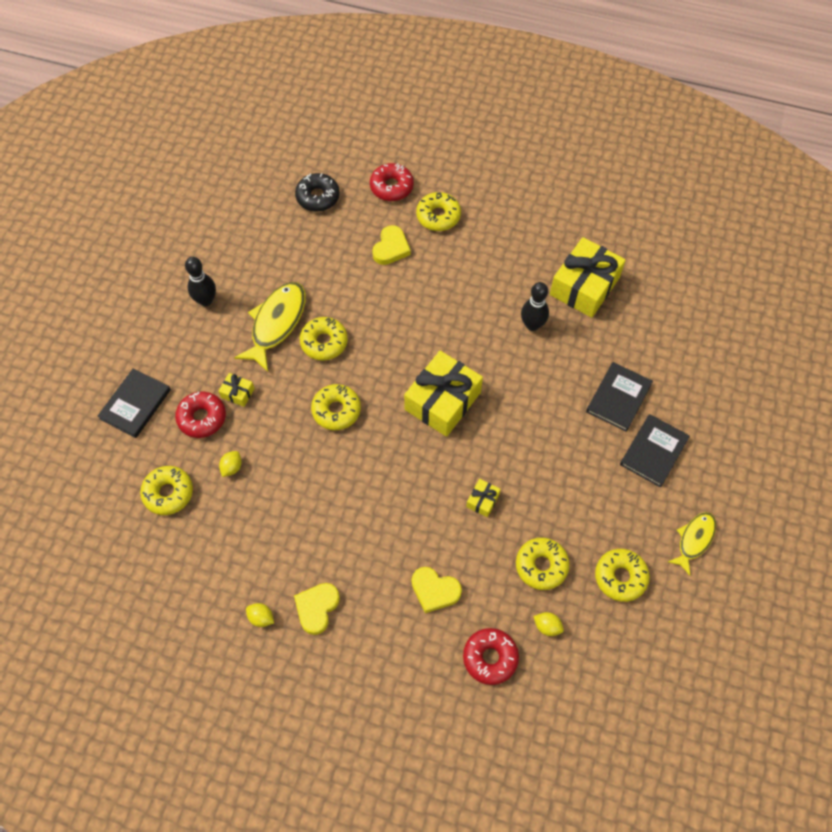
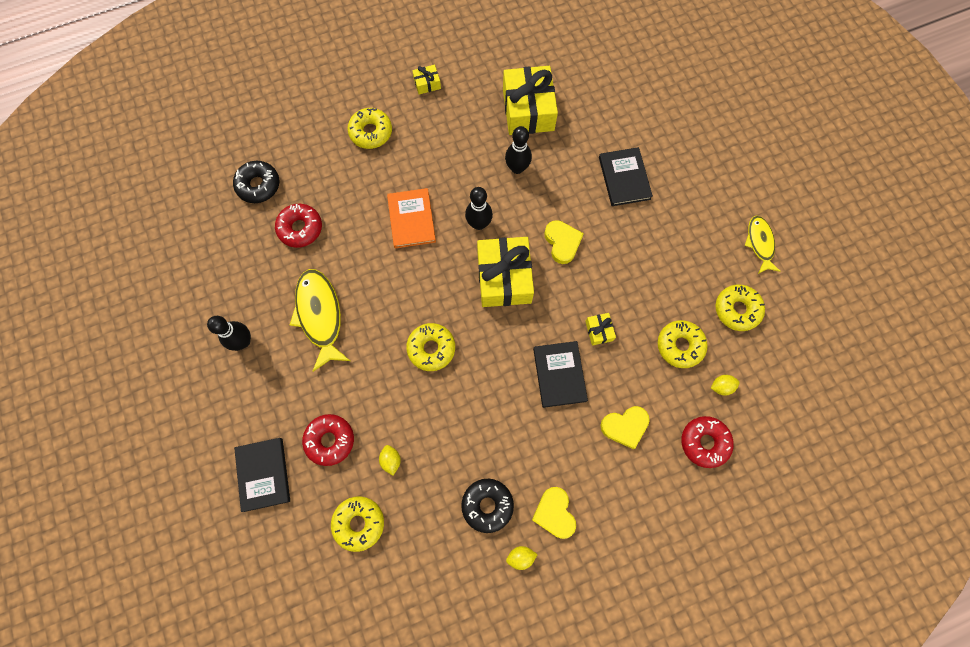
camera: 40 degrees left, 10 degrees up
(237, 393) = (340, 397): yellow gift -> yellow gift (427, 83)
(271, 559) = (487, 505): none -> black donut
(324, 342) = (372, 301): yellow donut -> none
(391, 187) = (312, 134): red donut -> red donut (300, 228)
(391, 248) = (357, 185): yellow heart -> yellow heart (562, 242)
(410, 303) = (411, 219): none -> orange book
(460, 345) = (479, 224): none -> black bowling pin
(653, 451) = (681, 200): black book -> black book (559, 374)

